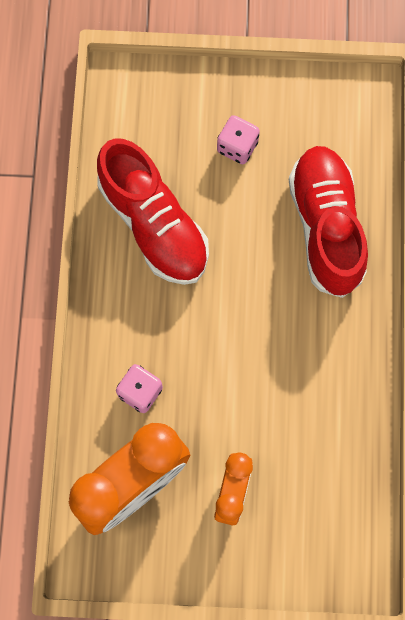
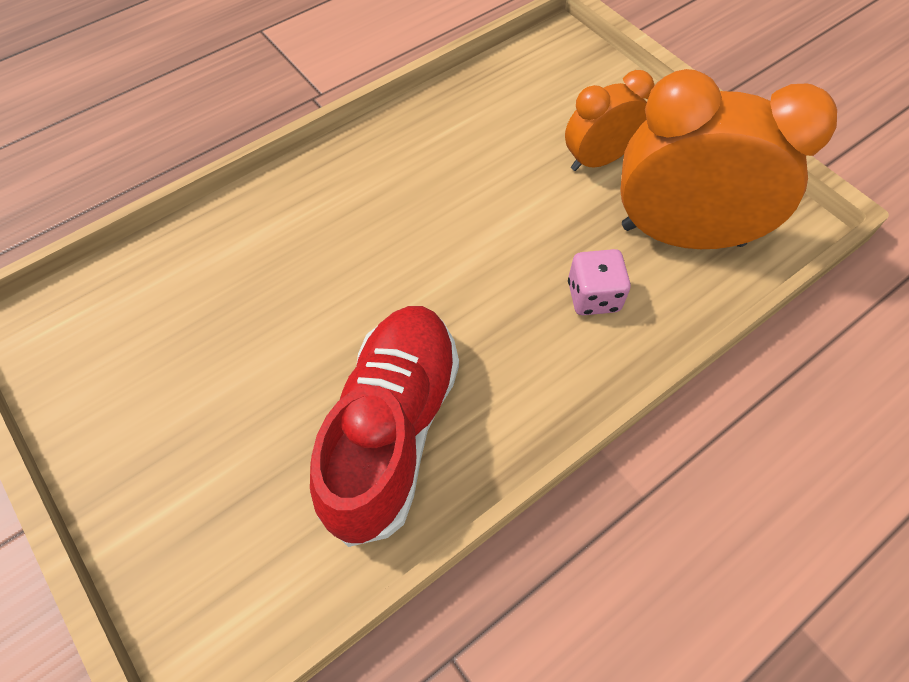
camera: 130 degrees left, 15 degrees down
(237, 147) = (209, 414): pink dice -> none
(326, 226) = (250, 258): red shoe -> none

